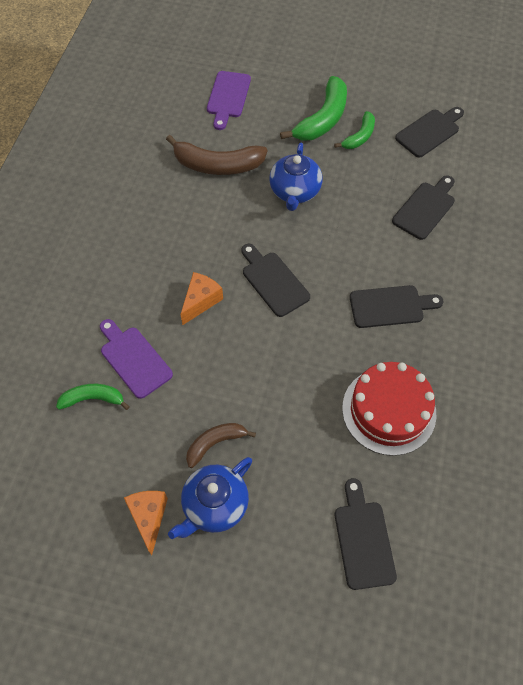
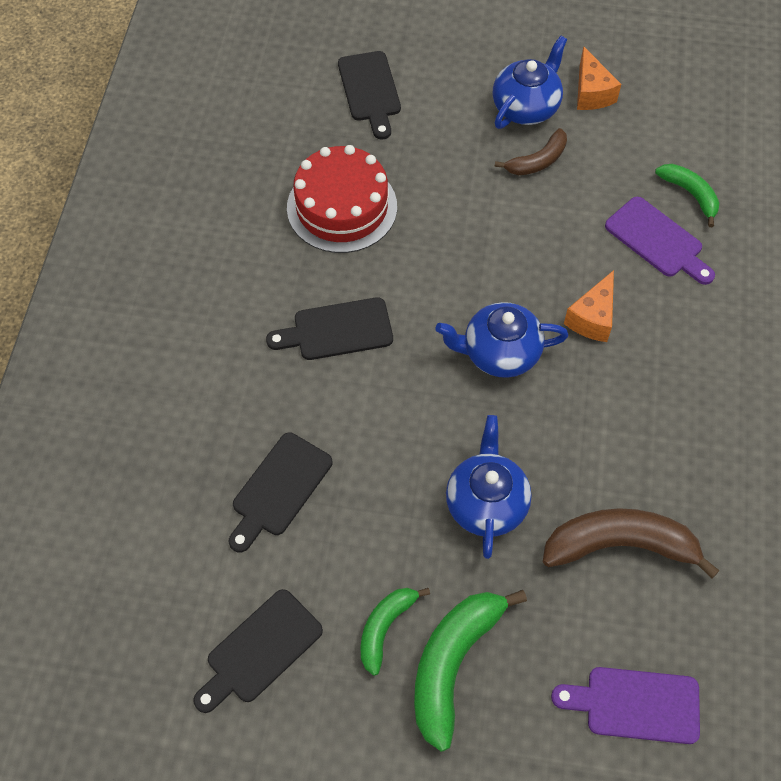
camera: 175 degrees right, 0 degrees up
(93, 399) = (690, 194): green banana -> green banana turned 120 degrees counterclockwise
(228, 97) = (635, 705): purple cutting board -> purple cutting board turned 90 degrees counterclockwise
(273, 281) = (499, 353): black cutting board -> blue teapot

